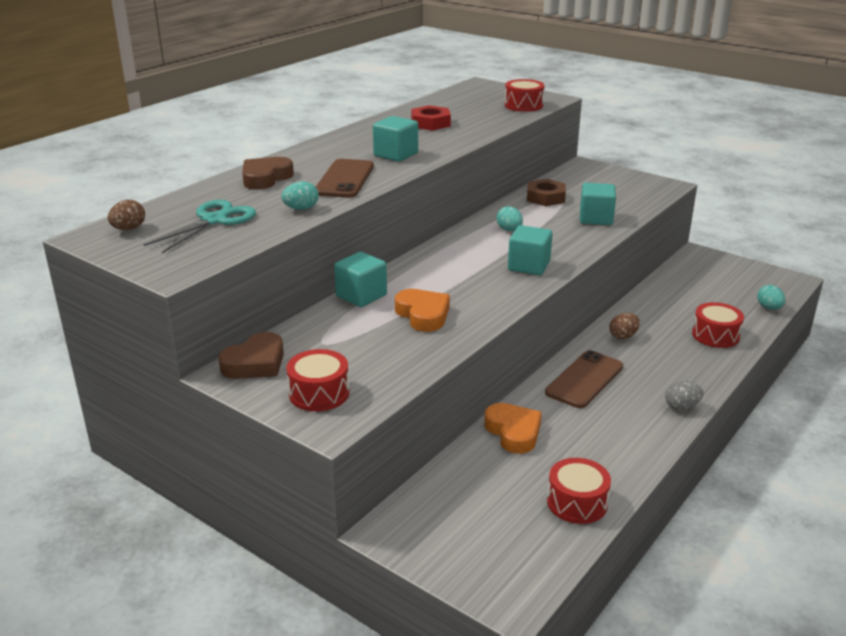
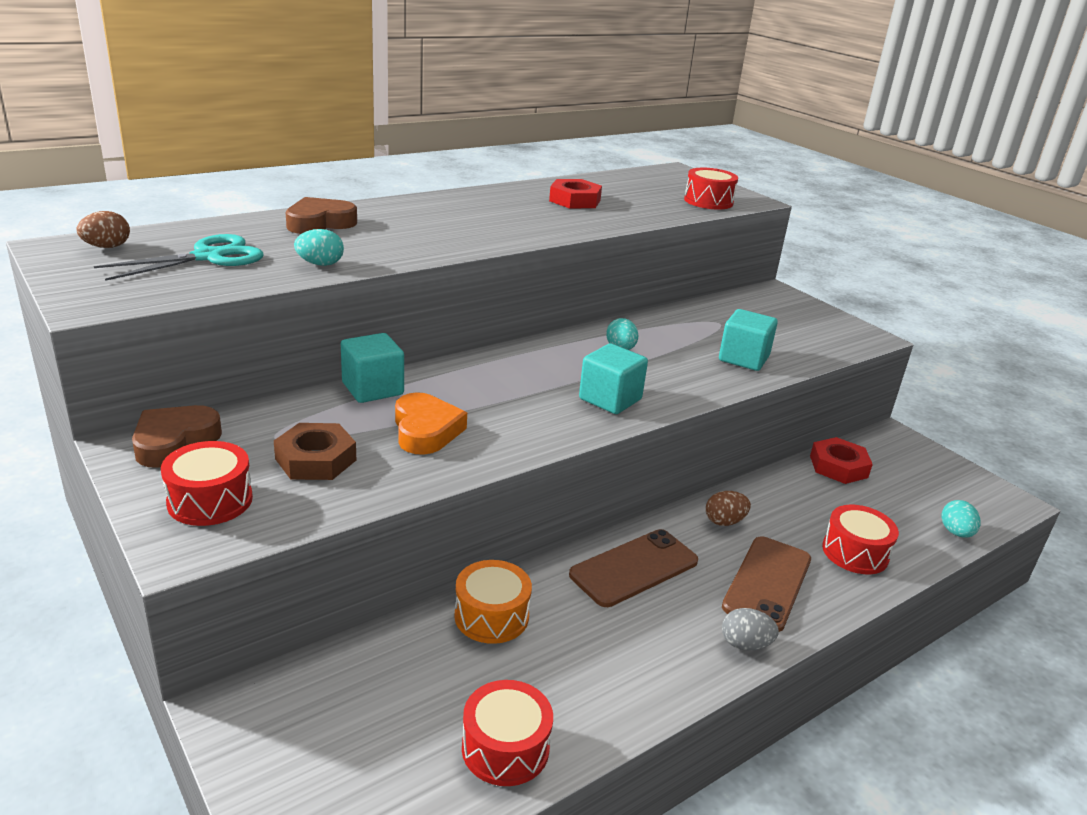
camera: 15 degrees right, 0 degrees up
(255, 363) = (174, 442): brown heart -> brown heart turned 150 degrees clockwise
(345, 179) = (408, 242): brown phone -> brown phone (767, 583)
(396, 154) = (497, 226): turquoise cube -> none
(513, 432) = (491, 616): orange heart -> orange drum
(545, 197) = (697, 320): brown nut -> brown nut (316, 459)
(674, 283) = (838, 466): none -> red nut

